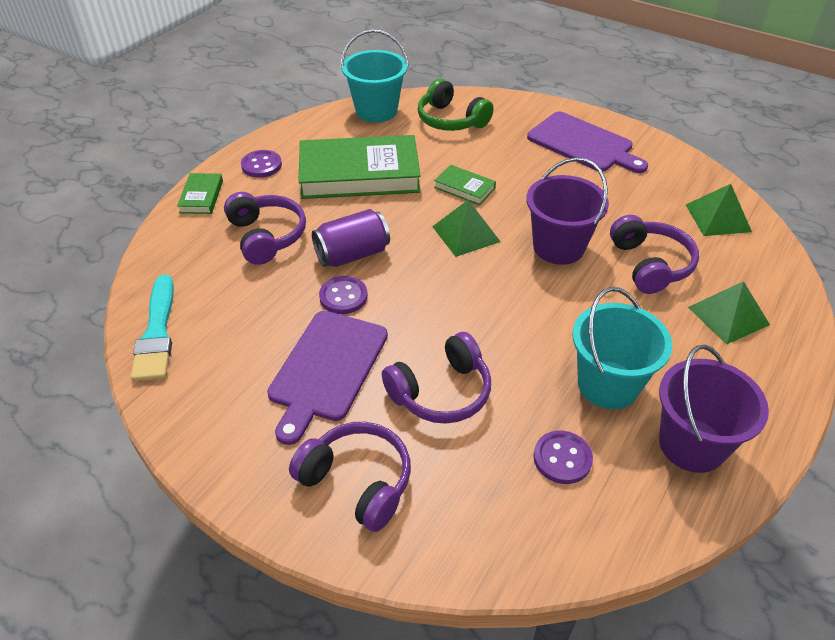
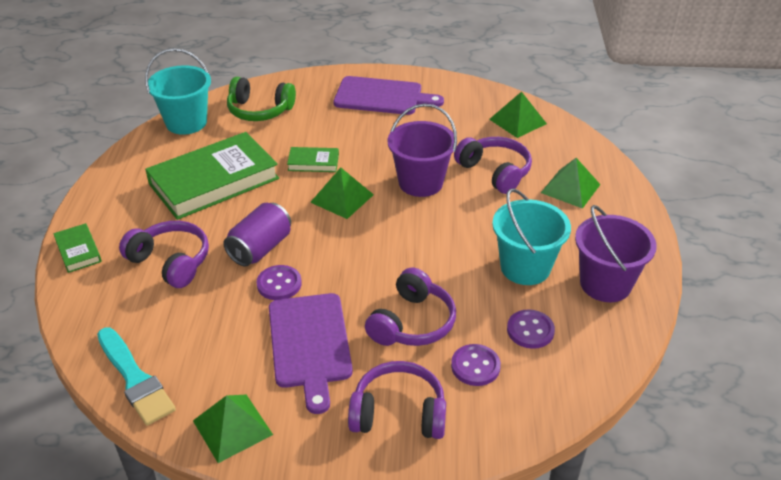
camera: 30 degrees left, 5 degrees down
(199, 418) = (232, 427): none -> green pyramid
(261, 165) = (115, 204): purple button -> purple button (475, 366)

